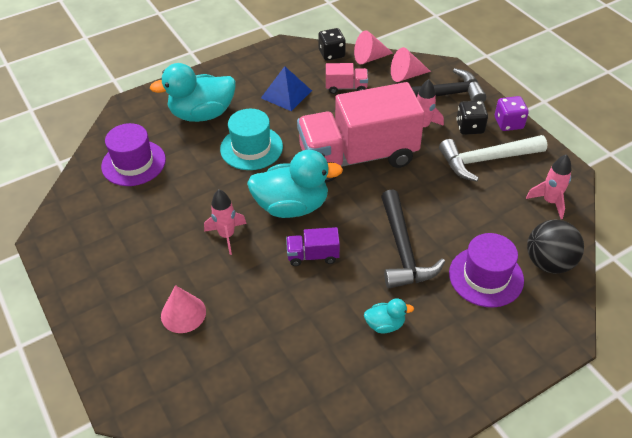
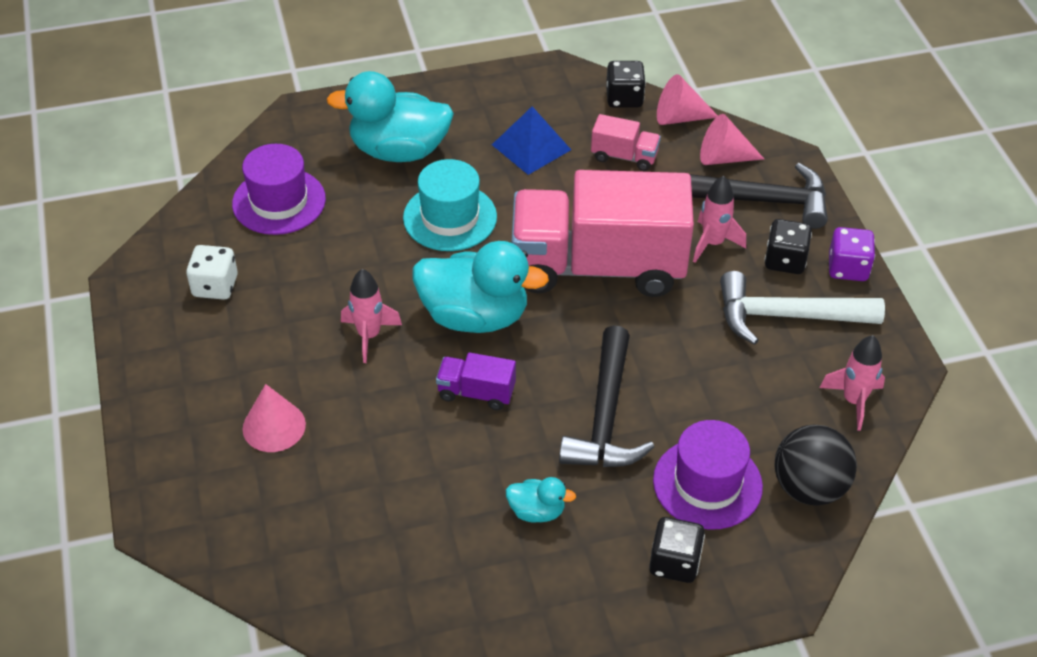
camera: 15 degrees right, 0 degrees up
(108, 228) = (215, 286): none -> white dice
(488, 334) = (674, 562): none -> black dice

